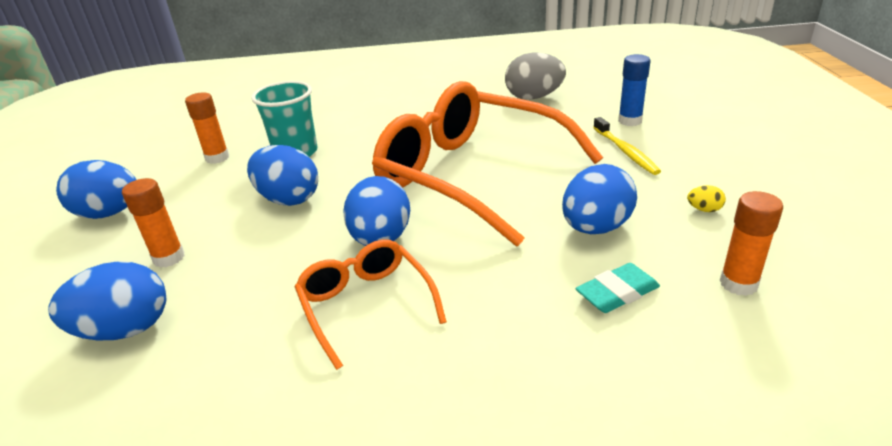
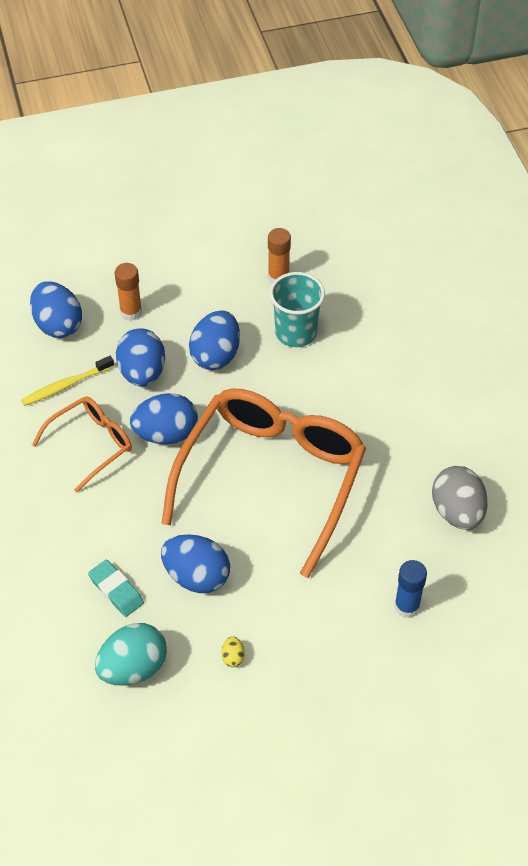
camera: 75 degrees right, 20 degrees up
(109, 213) = (182, 247): blue egg -> blue egg (142, 373)
(625, 151) = (334, 601): yellow toothbrush -> yellow toothbrush (66, 385)
(738, 284) = (133, 667): orange glue stick -> turquoise egg

